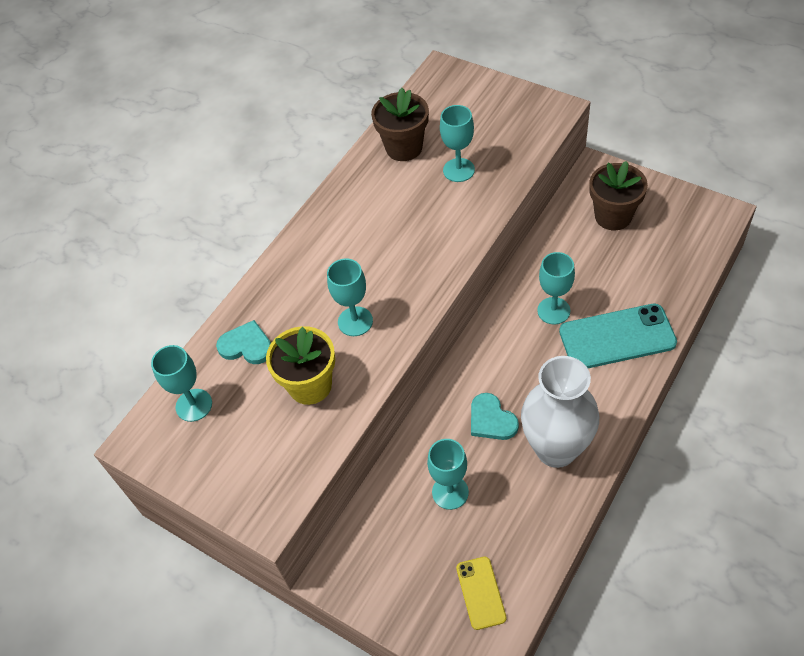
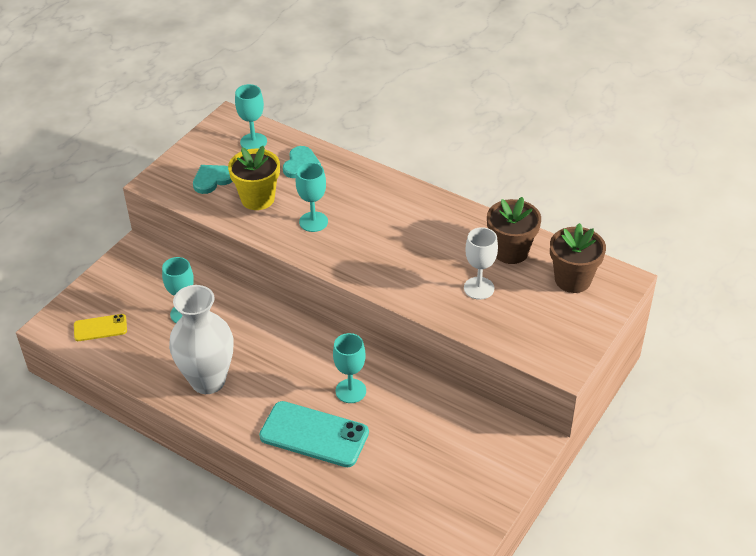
camera: 85 degrees right, 10 degrees down
(458, 170) = (479, 288): turquoise goblet -> white goblet
(491, 420) = (244, 341): turquoise heart -> turquoise heart (212, 180)
(613, 216) = (465, 449): brown flower pot -> brown flower pot (572, 280)
(617, 337) = (314, 435): turquoise phone -> turquoise phone turned 60 degrees counterclockwise

